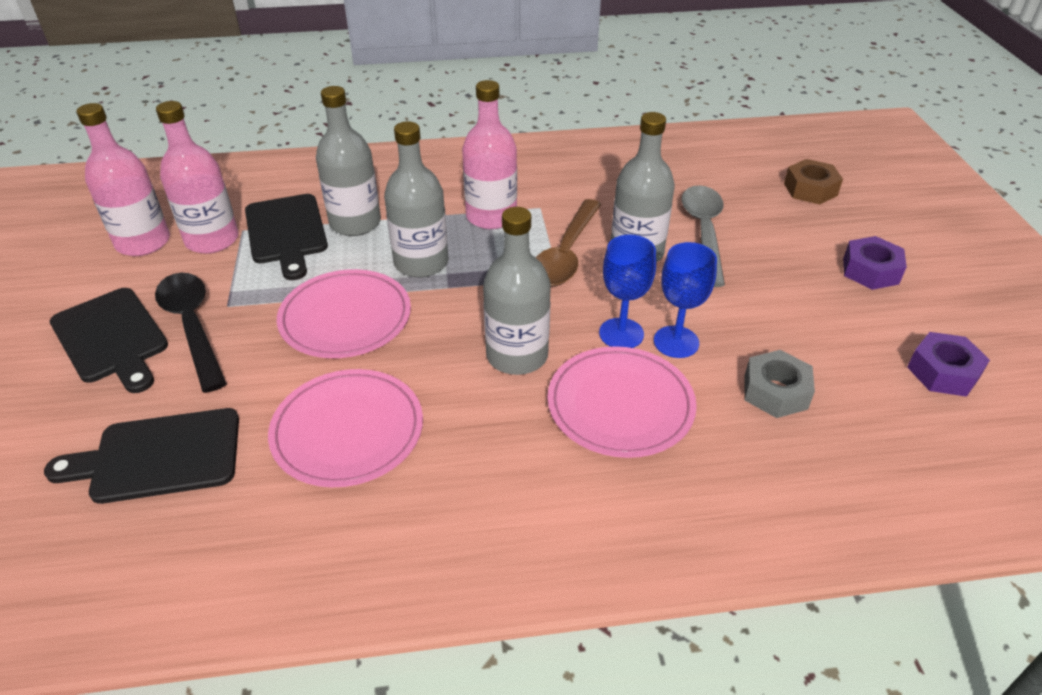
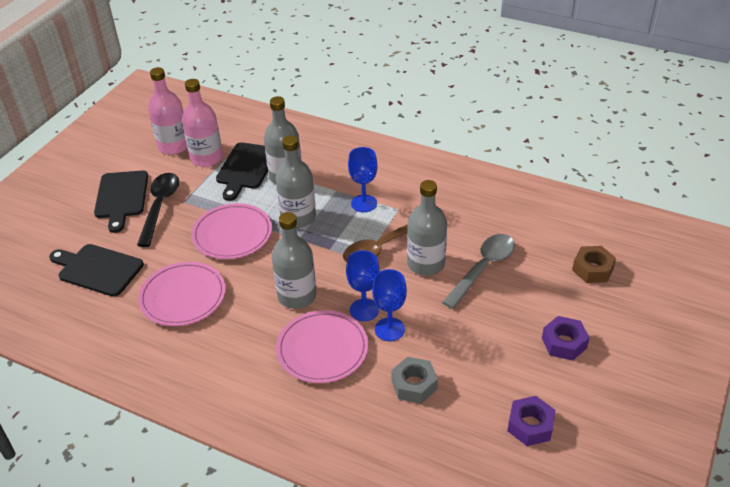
camera: 35 degrees right, 0 degrees up
(491, 216) = (364, 203): pink bottle -> blue goblet

